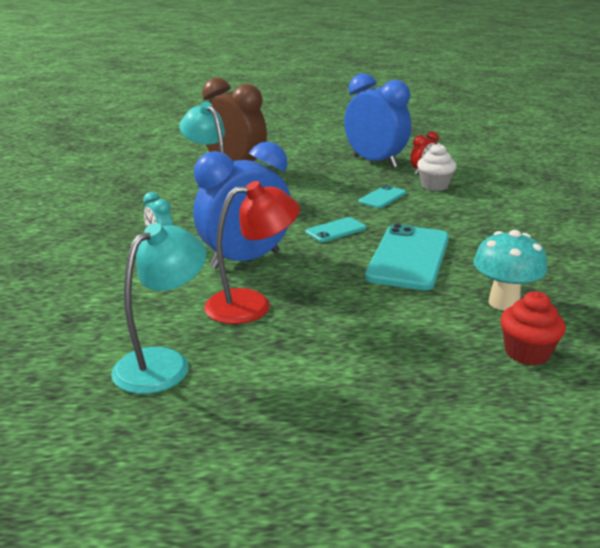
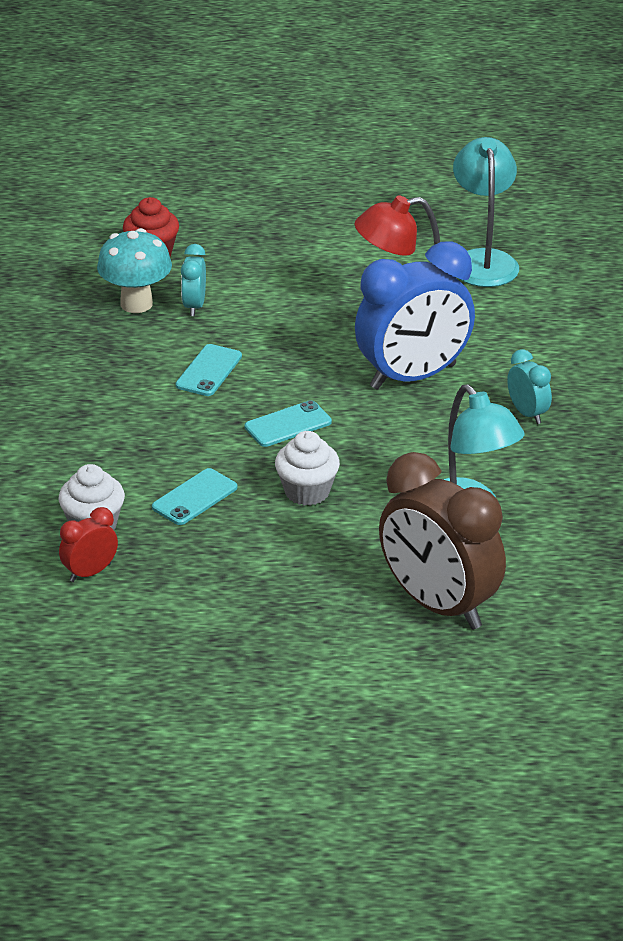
camera: 175 degrees left, 10 degrees up
(163, 363) = (483, 260): turquoise lamp -> turquoise lamp turned 135 degrees clockwise
(314, 202) = (307, 491): none -> white cupcake
(375, 162) = (165, 613): blue clock -> none
(408, 257) = (209, 371): turquoise phone -> turquoise phone, size x0.50
(449, 303) = (194, 306): none -> turquoise clock

